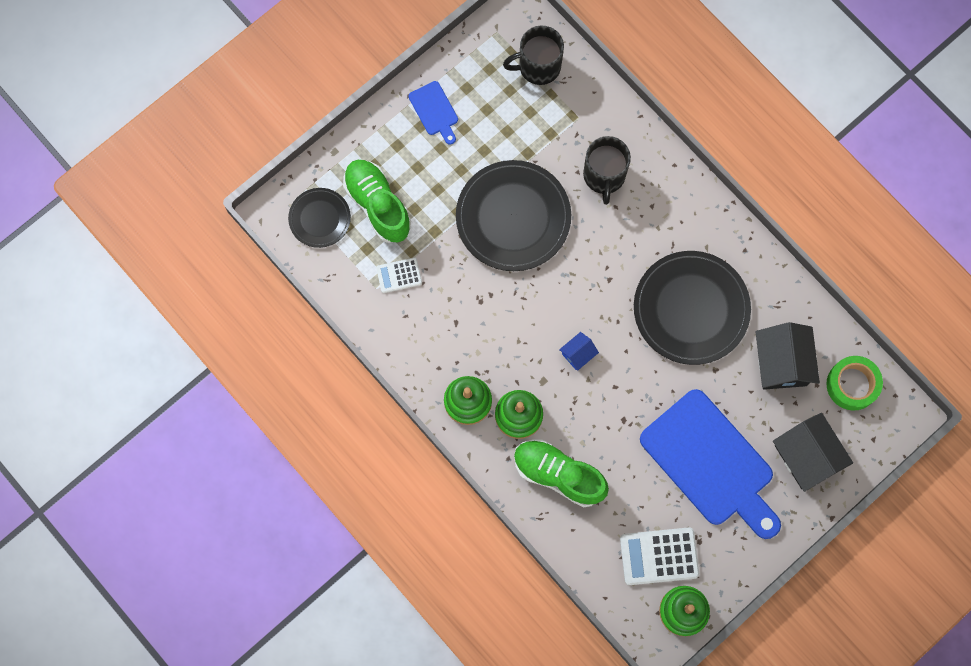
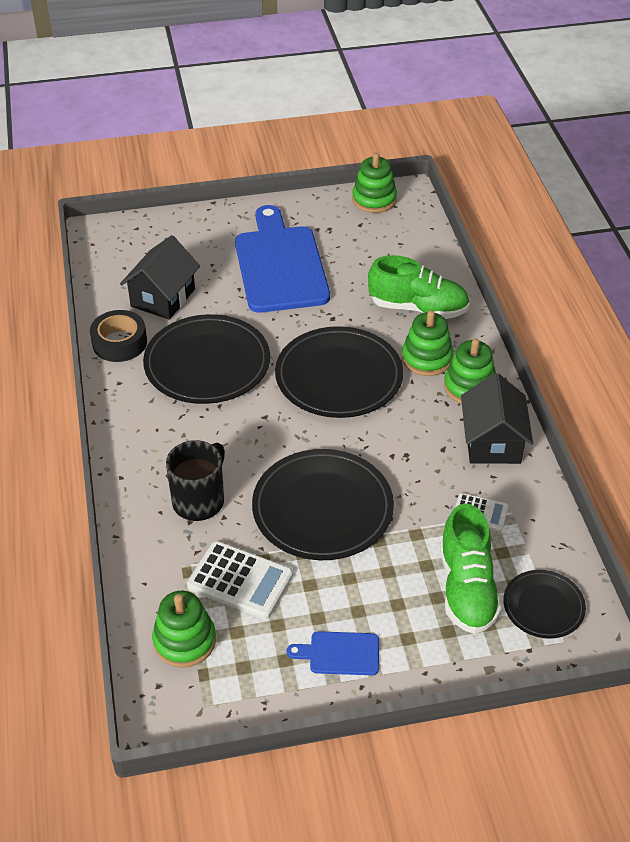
camera: 150 degrees left, 30 degrees down
(434, 111) = (340, 653): blue cutting board -> blue cutting board turned 90 degrees counterclockwise
(538, 66) = (184, 641): black mug -> green stacking toy
(558, 474) = (418, 308): green shoe -> green shoe turned 45 degrees counterclockwise
(578, 354) = (339, 376): blue house -> black plate
(659, 556) = (369, 233): white calculator -> white calculator (240, 580)
(777, 292) = (119, 343): none -> black tape
(807, 456) = (198, 239): black house -> black house (492, 442)
(852, 384) = (119, 263): green tape -> none

